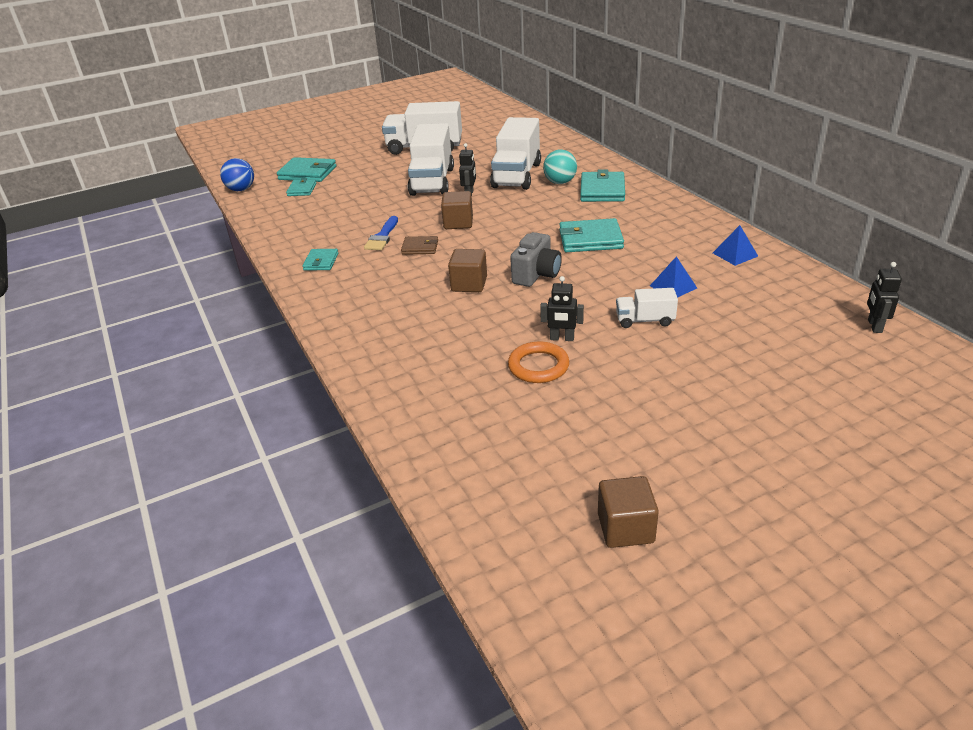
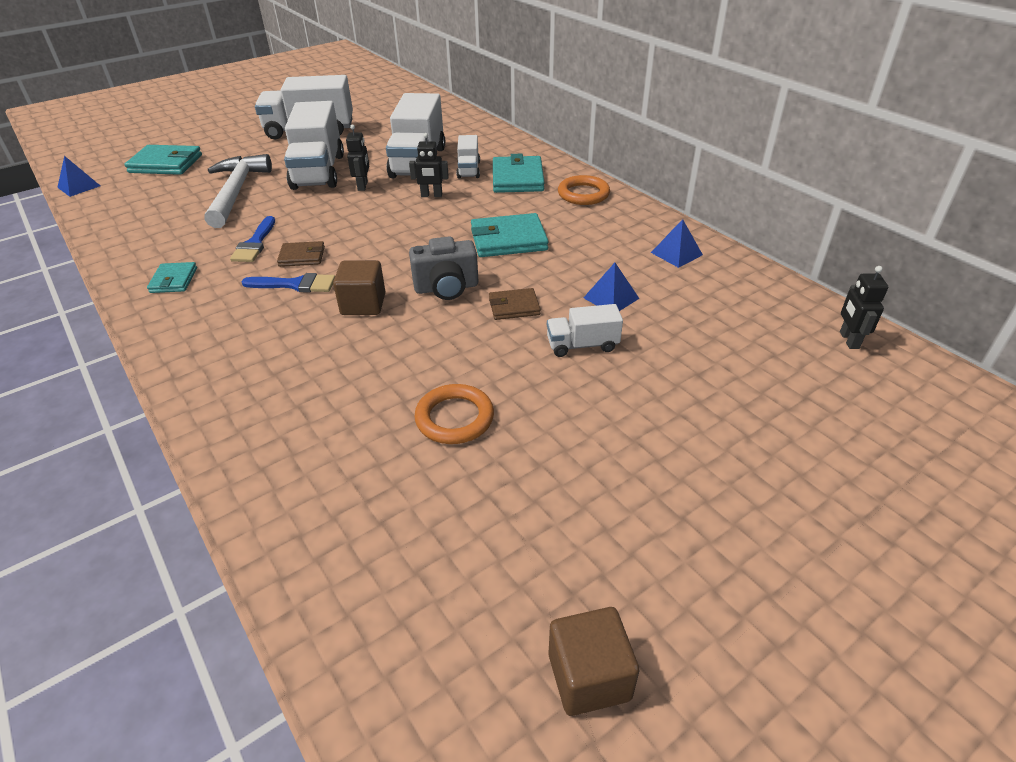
camera: 10 degrees left, 5 degrees up
(241, 189) = (79, 186): blue ball -> blue pyramid
(302, 189) = (157, 185): turquoise wallet -> none
(365, 196) = (236, 192): none -> white hammer
(415, 268) = (295, 284): none -> blue brush
(458, 223) = (349, 223): brown cube -> none
(536, 274) = (446, 288): grey camera -> grey camera turned 60 degrees clockwise
(560, 182) = (468, 170): turquoise ball -> white truck
(562, 338) = (482, 375): black robot -> black robot (431, 195)
(591, 290) = (514, 307): none -> brown wallet
(659, 204) = (583, 194): none -> orange ring

